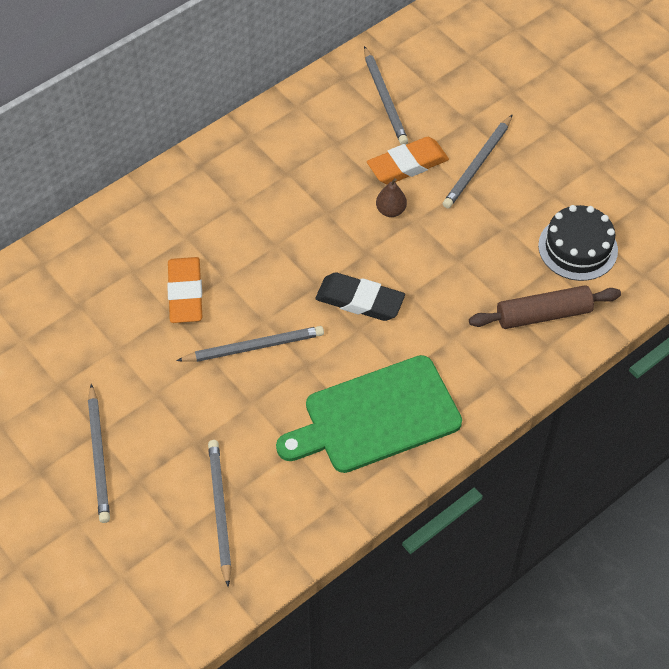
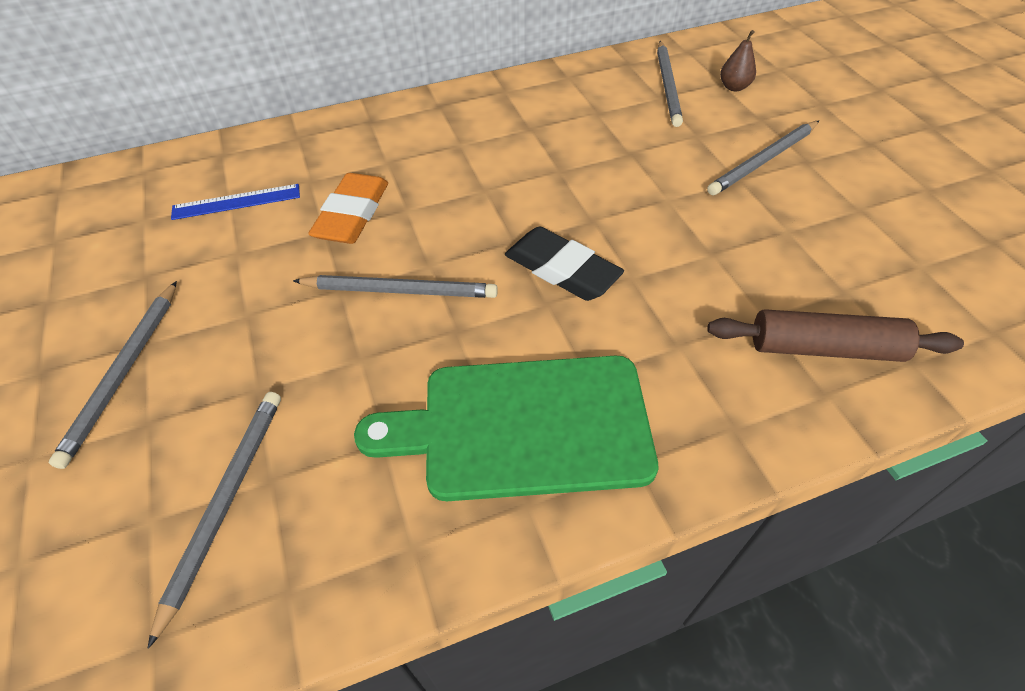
camera: 20 degrees right, 5 degrees down
(86, 306) = (236, 202): none -> blue ruler
(390, 210) = (638, 184): brown pear -> brown pear (734, 87)
(407, 165) = (674, 145): orange eraser -> none
(577, 248) = (889, 275): black cake -> none

